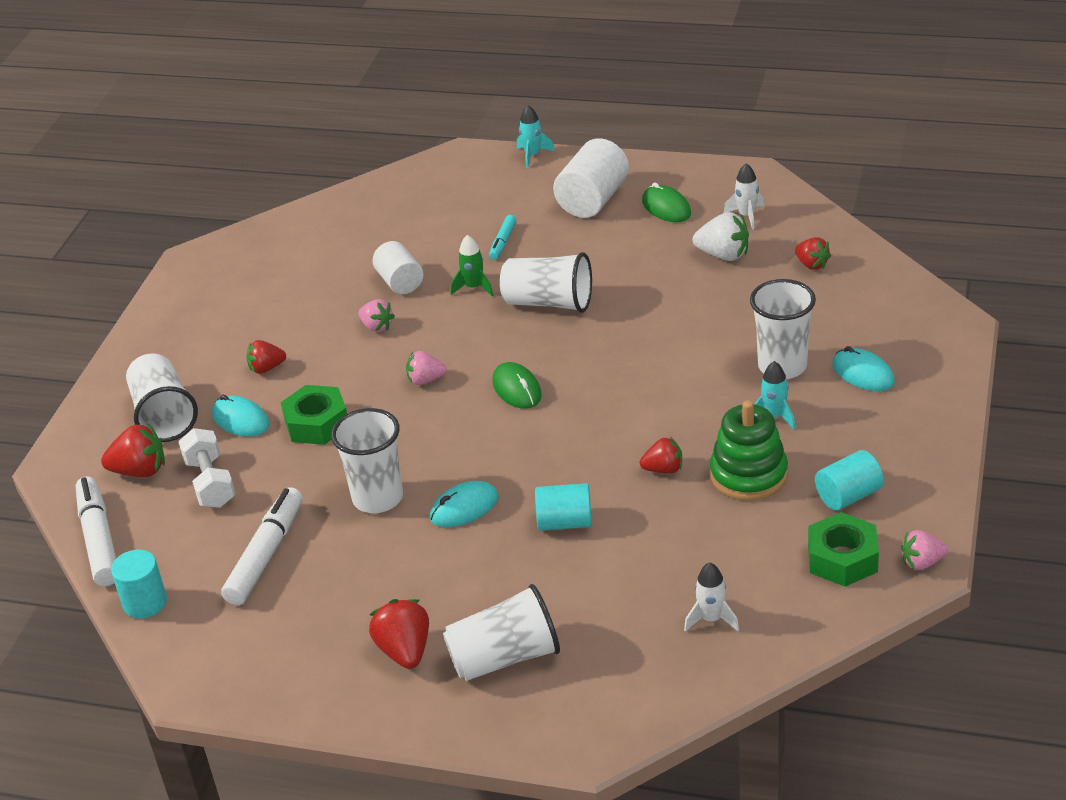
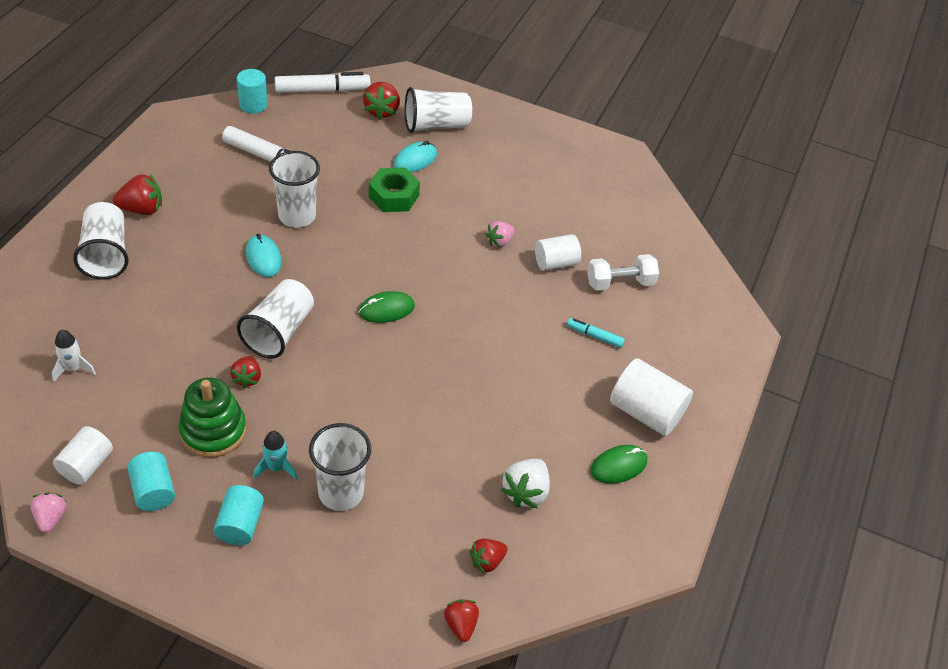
camera: 90 degrees right, 10 degrees up
(210, 483) = (354, 140): white dumbbell -> white dumbbell (620, 283)
(266, 368) = (470, 178): red strawberry -> red strawberry (461, 625)
(425, 380) = (420, 259): pink strawberry -> none
(474, 287) = (533, 306): green rocket -> none
(532, 155) = (734, 382): turquoise rocket -> none
(549, 303) = (494, 350): white cup -> white cup (279, 331)
(565, 522) = (219, 308): turquoise cylinder -> turquoise cylinder (240, 525)
(746, 216) = (587, 529): white rocket -> none
(842, 558) = (86, 465): green nut -> white cylinder
(863, 373) = (304, 552): turquoise mouse -> none

